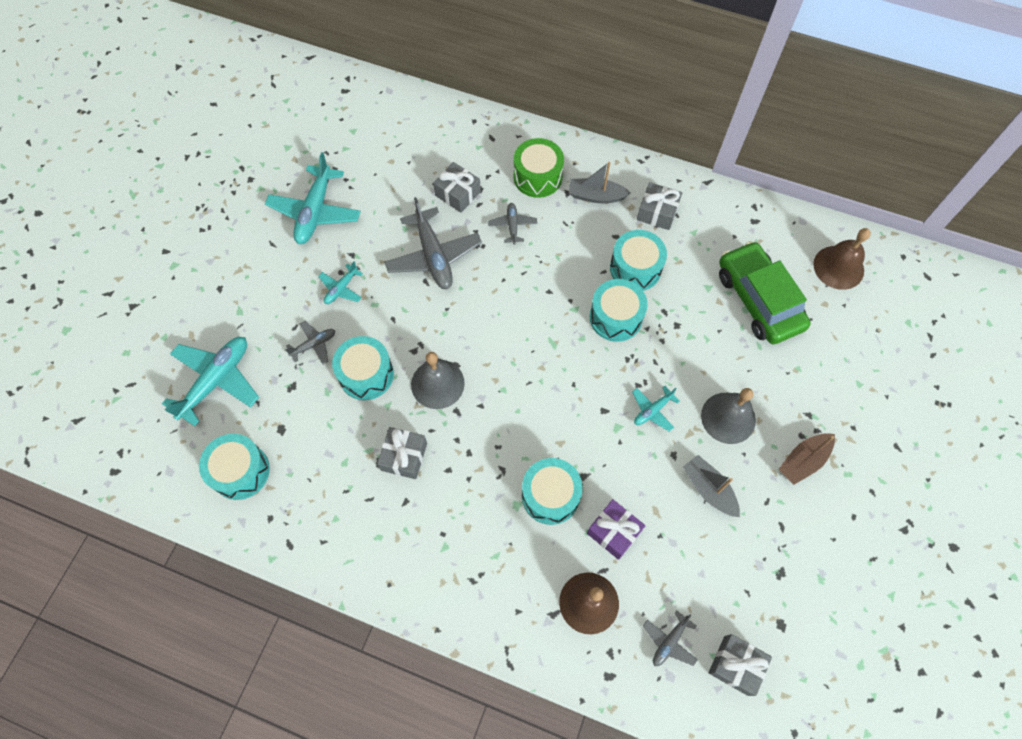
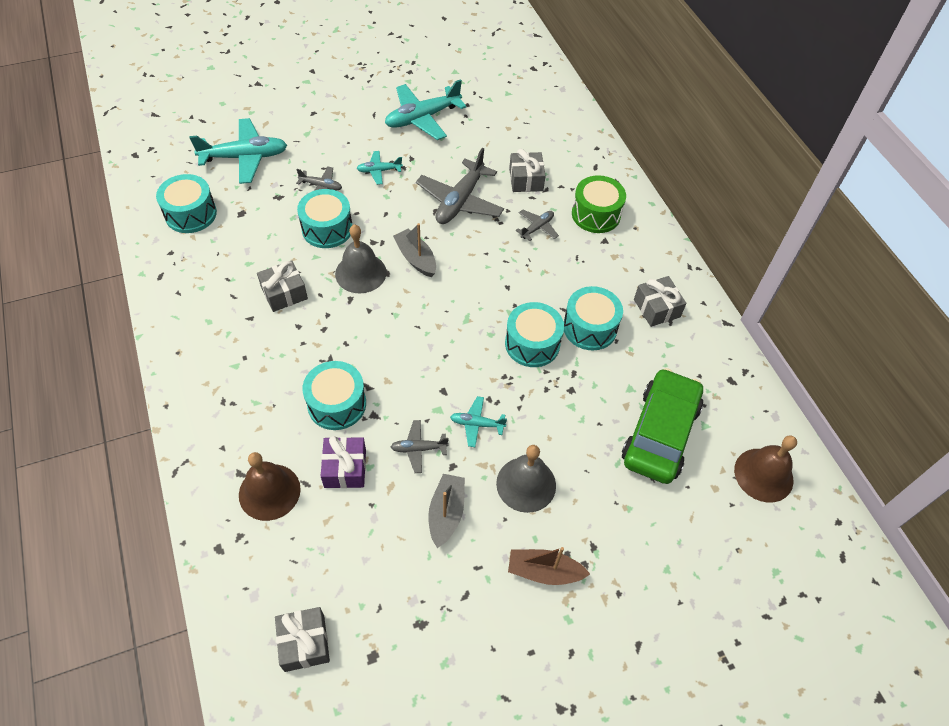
camera: 45 degrees right, 10 degrees down
(596, 196) = (623, 260): grey boat -> grey boat (416, 258)
(669, 641) = (284, 574): grey plane -> grey plane (418, 448)

